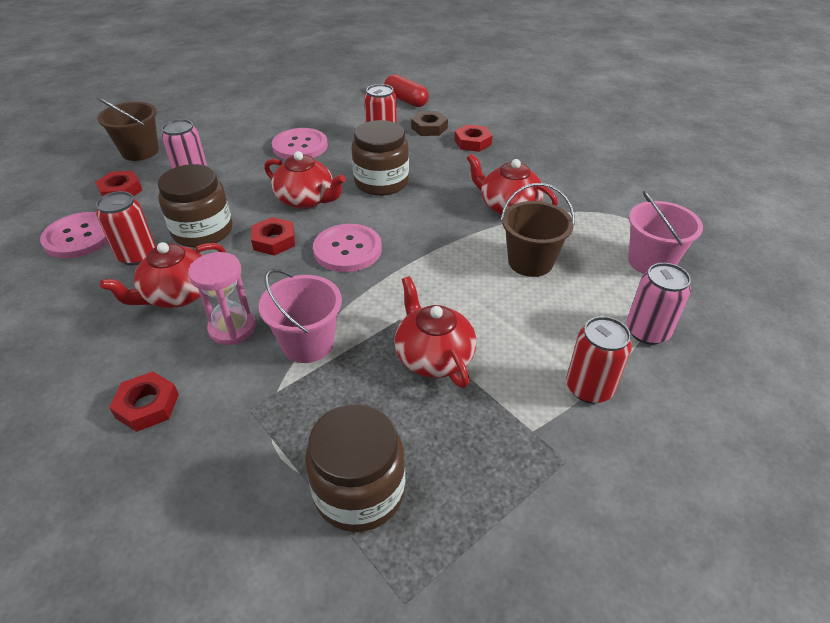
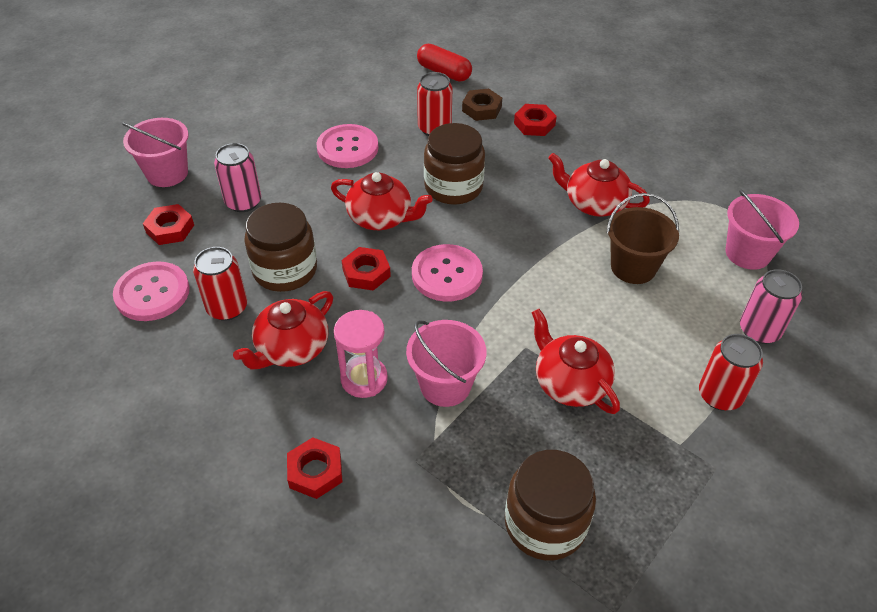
camera: 10 degrees left, 5 degrees up
(140, 151) = (167, 173): brown bucket -> pink bucket

